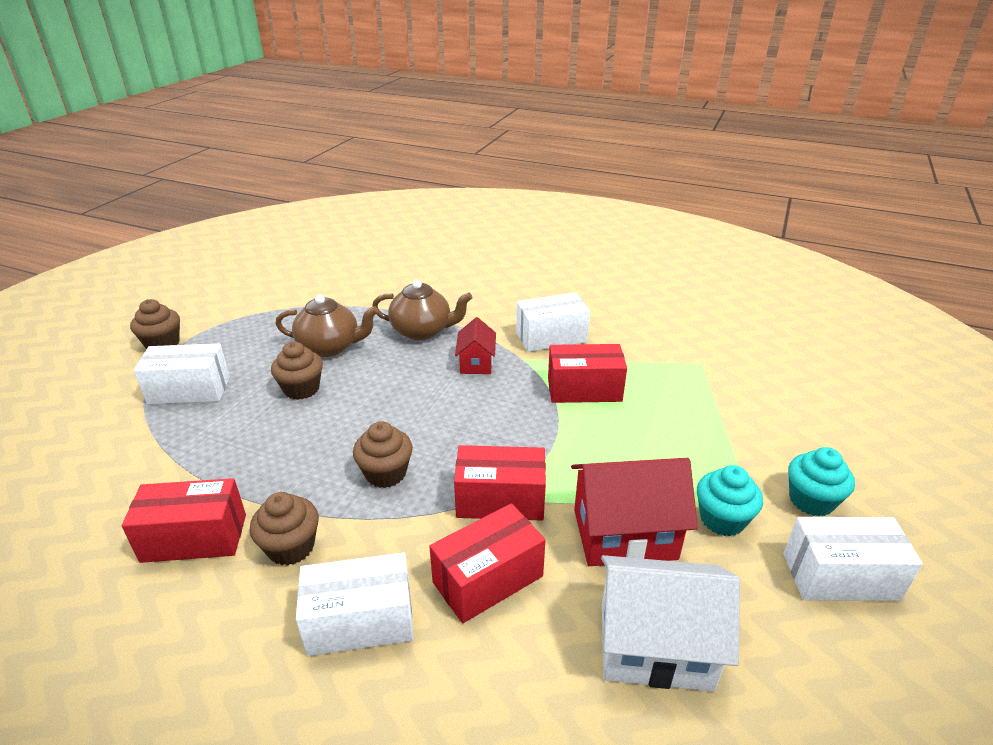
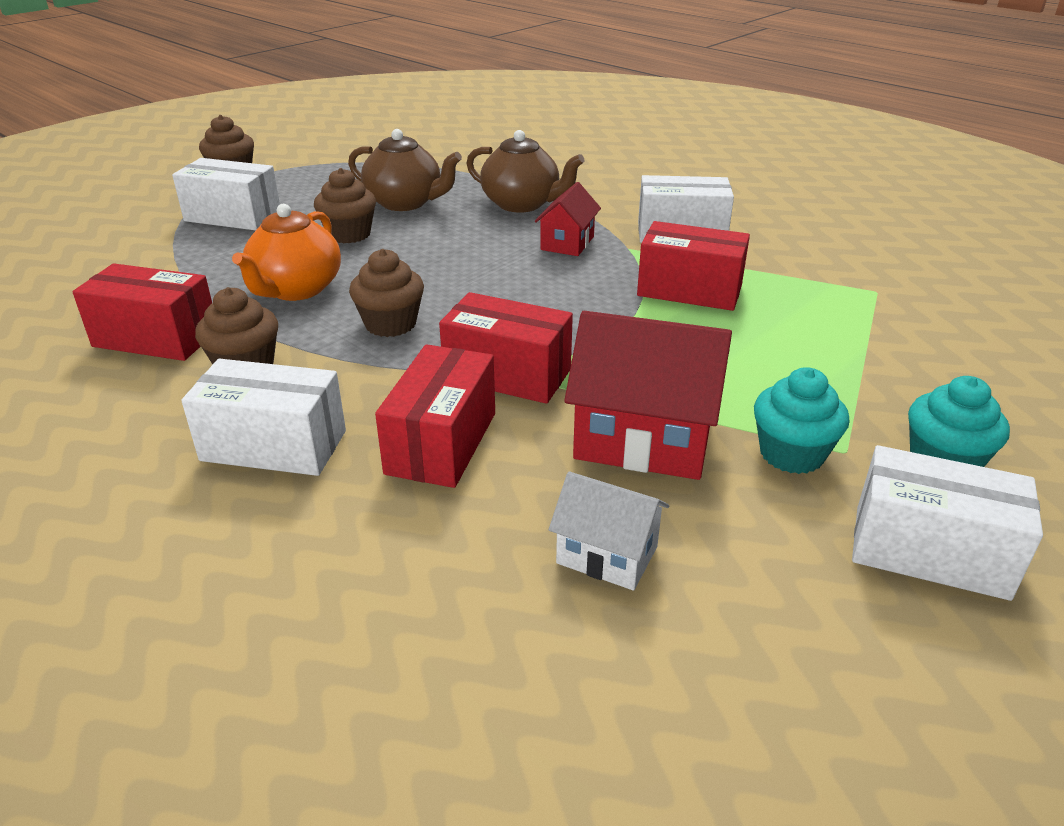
camera: 20 degrees right, 0 degrees up
(288, 456) = (295, 289): none -> orange teapot
(488, 579) = (442, 443): red box -> red box turned 60 degrees counterclockwise
(655, 646) = (607, 555): white house -> white house, size x0.57

